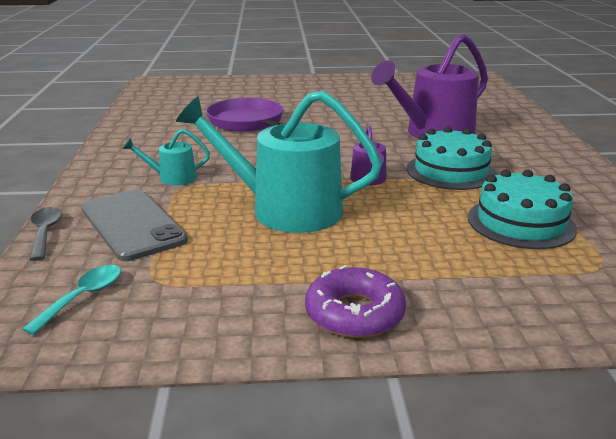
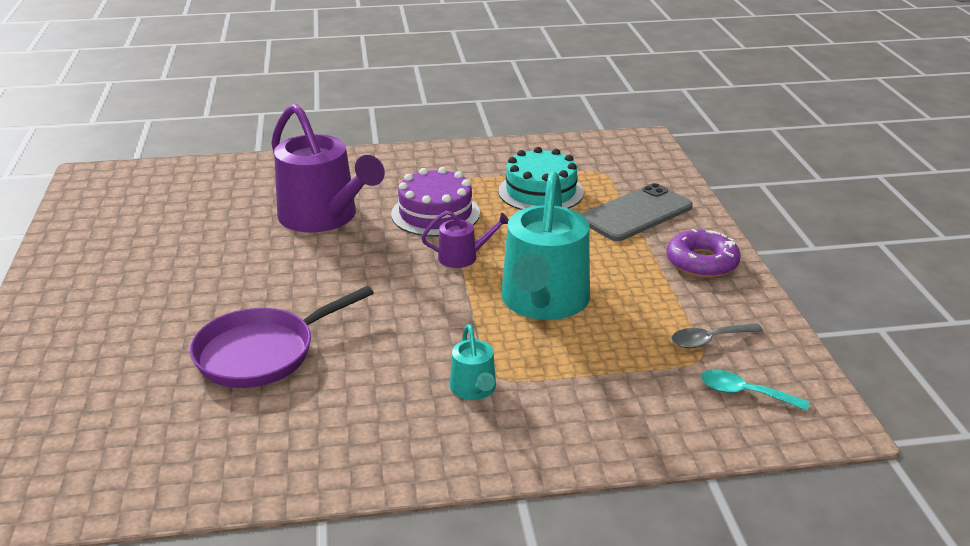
camera: 95 degrees left, 5 degrees up
(45, 233) = (642, 456): grey spoon -> grey spoon (709, 340)
(132, 224) = (603, 395): grey phone -> grey phone (636, 213)
(450, 171) = (435, 213): turquoise cake -> purple cake

